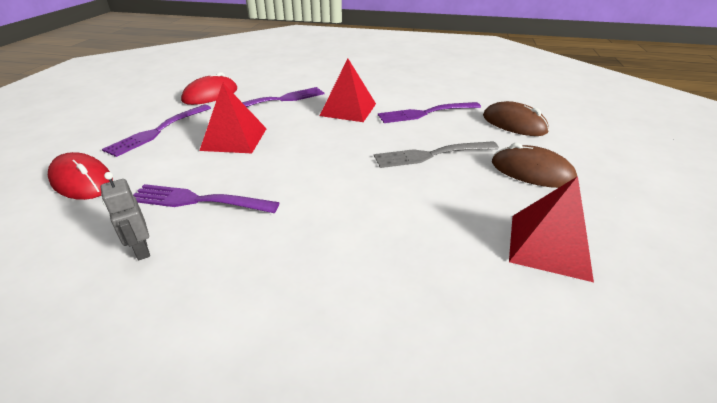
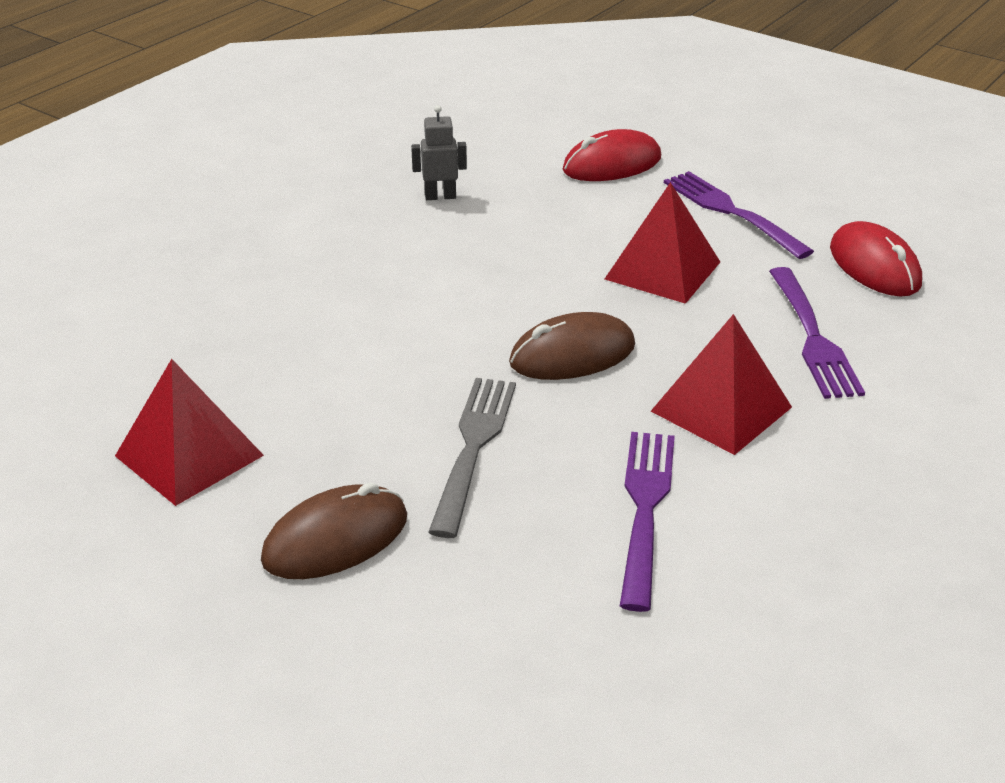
camera: 115 degrees right, 0 degrees up
(198, 200) = (506, 230): purple fork -> none
(514, 124) = (512, 624): brown mouse -> brown mouse (572, 354)

